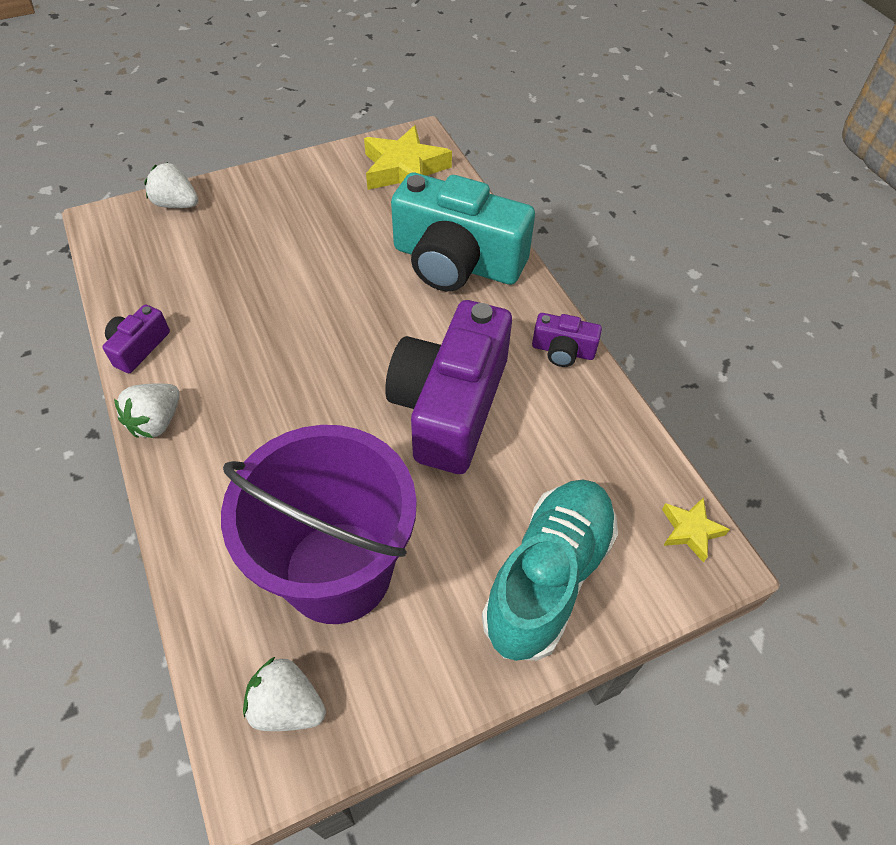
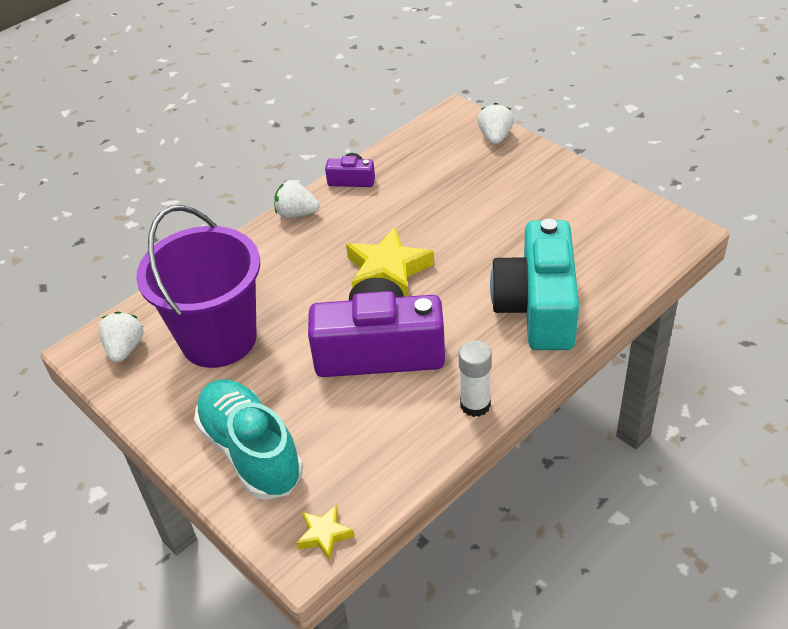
camera: 75 degrees right, 10 degrees down
(404, 169) = (632, 237): yellow star -> yellow star (388, 271)
(548, 577) = (251, 451): turquoise shoe -> turquoise shoe turned 135 degrees counterclockwise
(563, 350) = (475, 405): purple camera -> white glue stick

